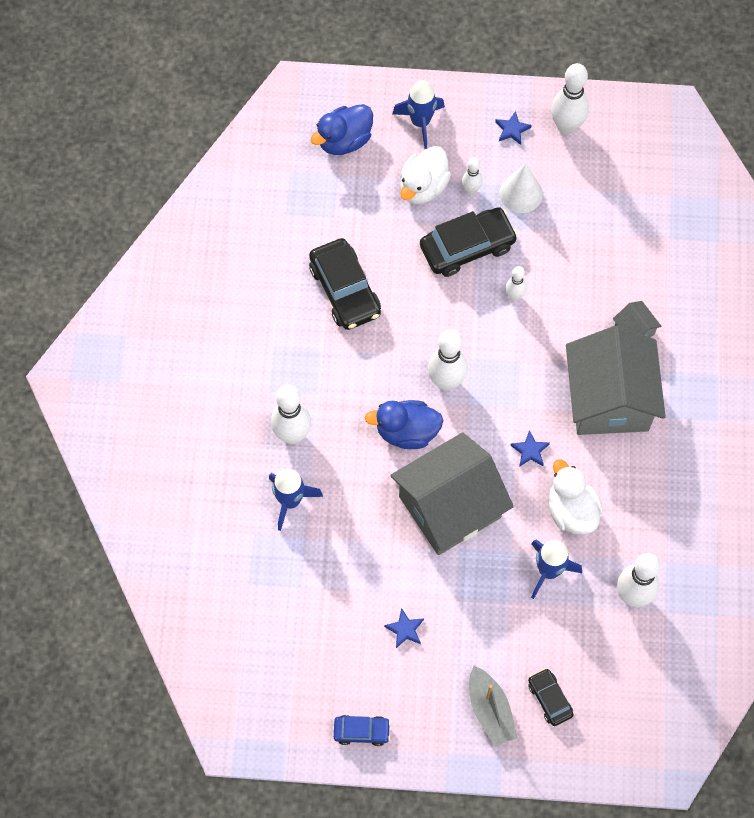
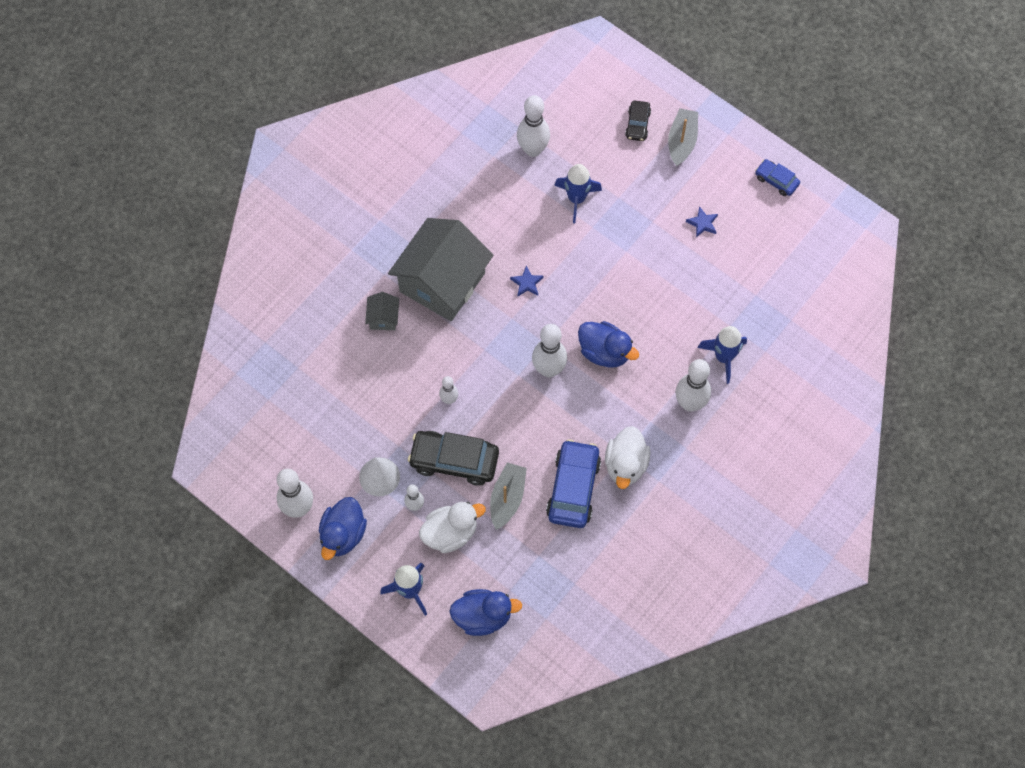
camera: 145 degrees left, 0 degrees up
(345, 290) = (573, 488): black car -> blue car
(396, 245) = (507, 498): none -> grey boat
(449, 507) = (613, 282): grey house -> none
(512, 130) = (343, 534): blue star -> blue duck
(571, 510) = (530, 226): white duck -> white duck (626, 465)

